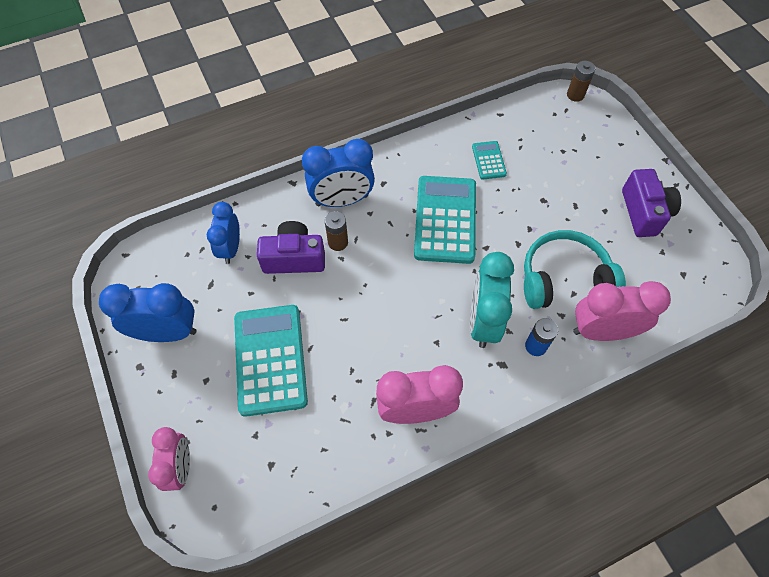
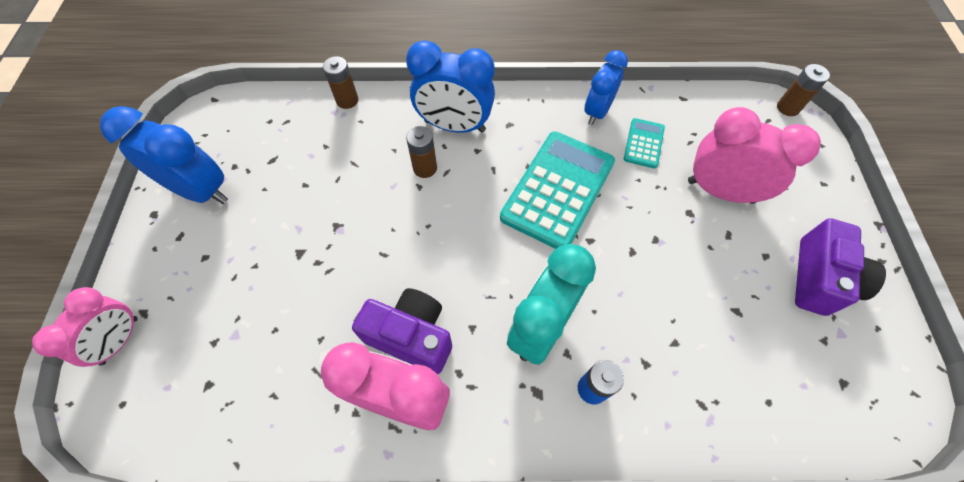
camera: 25 degrees right, 0 degrees up
(231, 248) = (314, 132): blue clock -> blue clock (597, 112)
(242, 212) = (347, 100): none -> brown battery
(270, 359) = (281, 264): turquoise calculator -> none
(294, 258) = (370, 166): purple camera -> purple camera (411, 336)
(564, 279) = (671, 319): turquoise headphones -> none
(602, 331) = (691, 409): pink clock -> pink clock (720, 191)

